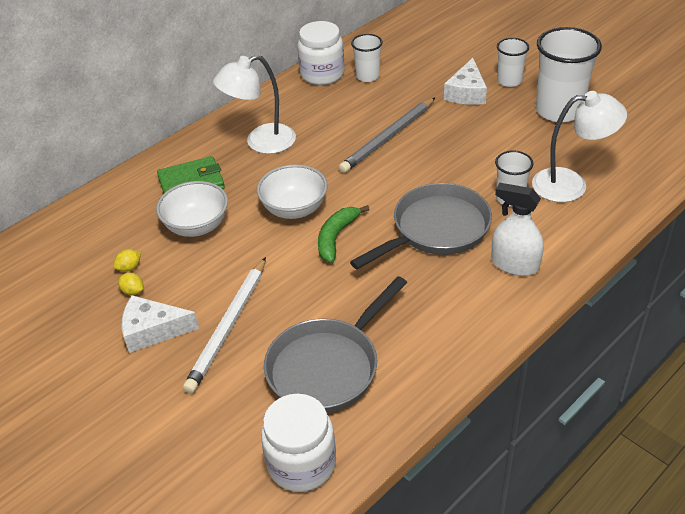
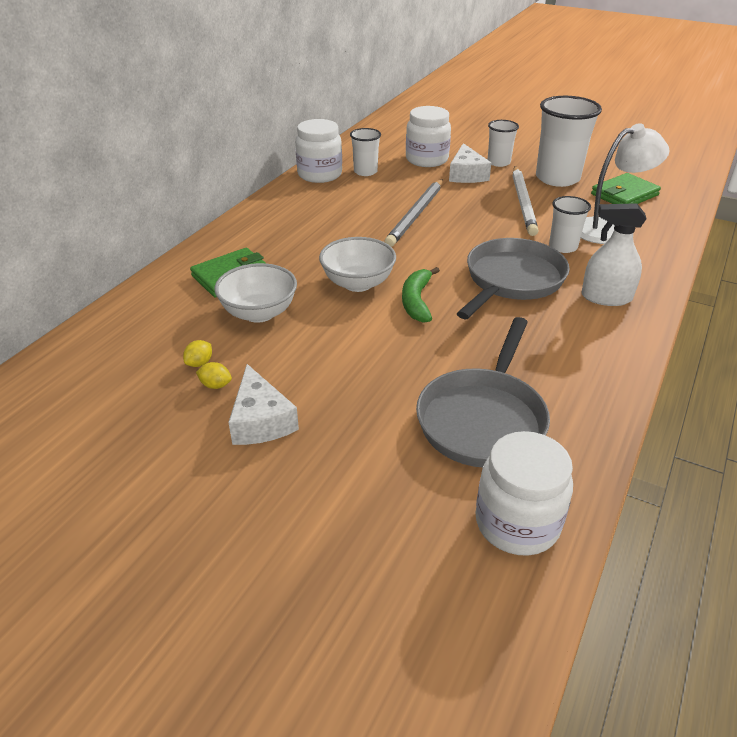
camera: 20 degrees left, 5 degrees down
(152, 330) = (260, 420): white cheese -> white cheese turned 90 degrees counterclockwise
(228, 326) = (349, 400): white pencil -> white pencil (523, 203)
(261, 142) = (289, 233): white lamp -> none
(437, 68) = (426, 159): none -> white jar
(617, 142) = (624, 195): none -> green wallet

